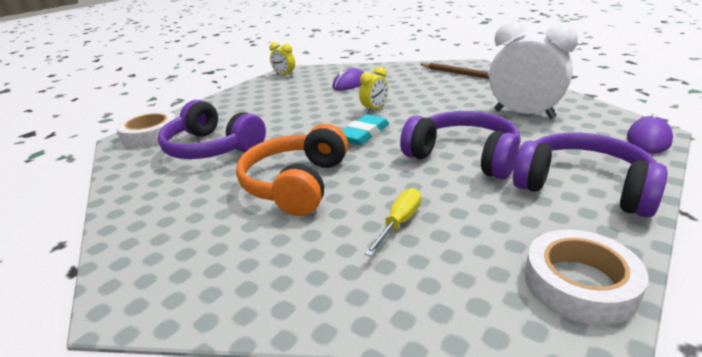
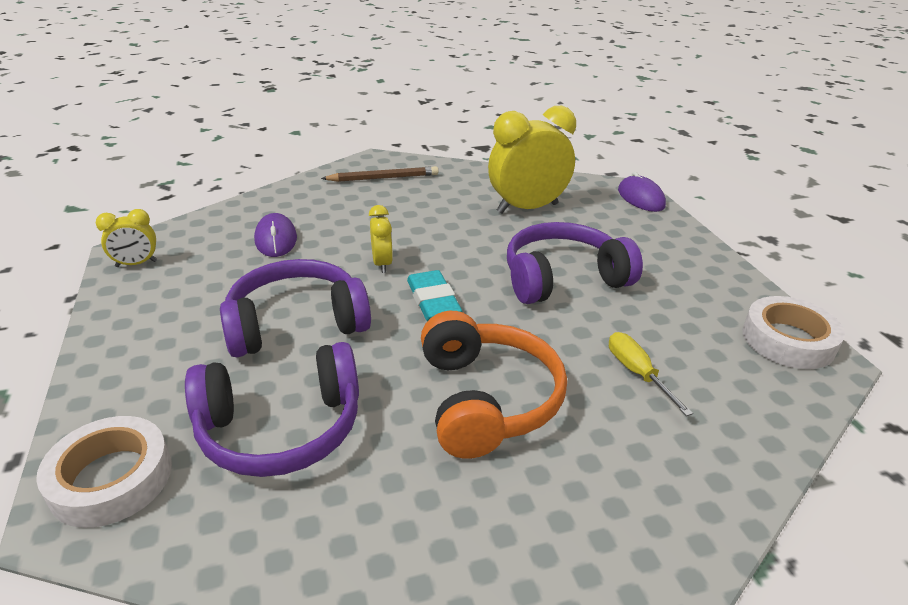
camera: 55 degrees left, 5 degrees up
(296, 184) = (486, 399): orange headphones -> orange headphones turned 150 degrees counterclockwise
(523, 114) = (527, 208): white clock -> yellow clock
(582, 187) = (675, 263): purple headphones -> purple headphones (296, 324)

